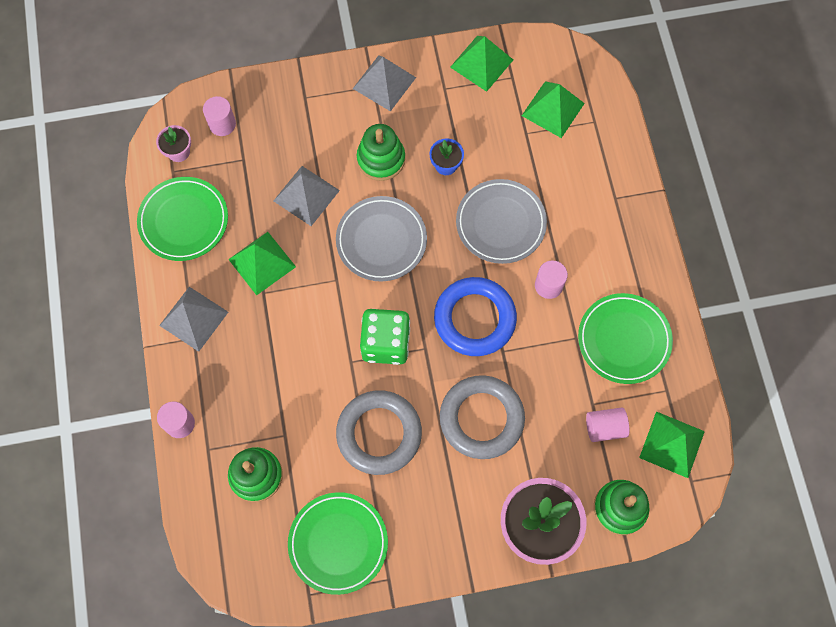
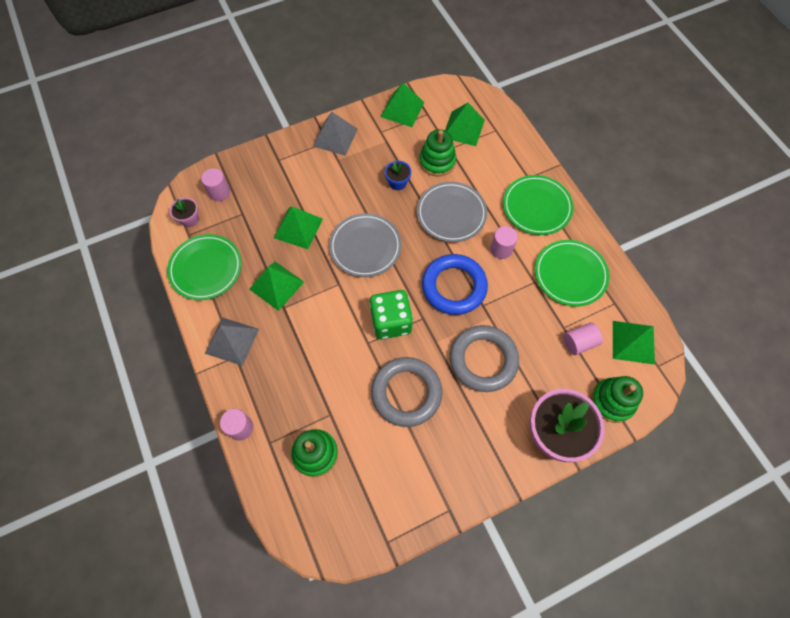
camera: 15 degrees left, 5 degrees down
(306, 195) = (298, 228): grey pyramid -> green pyramid
(338, 543) = (399, 491): green plate -> green plate (536, 207)
(381, 159) = (348, 190): green stacking toy -> green stacking toy (437, 161)

